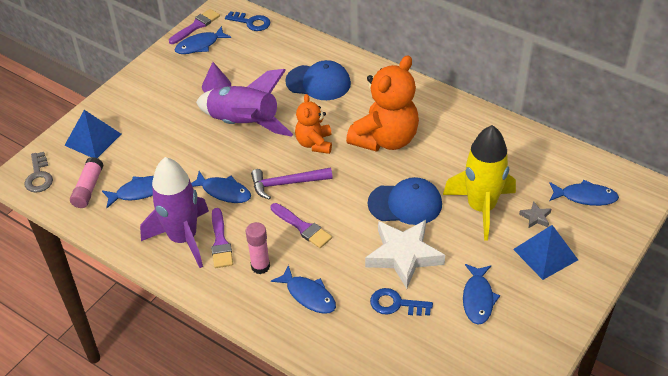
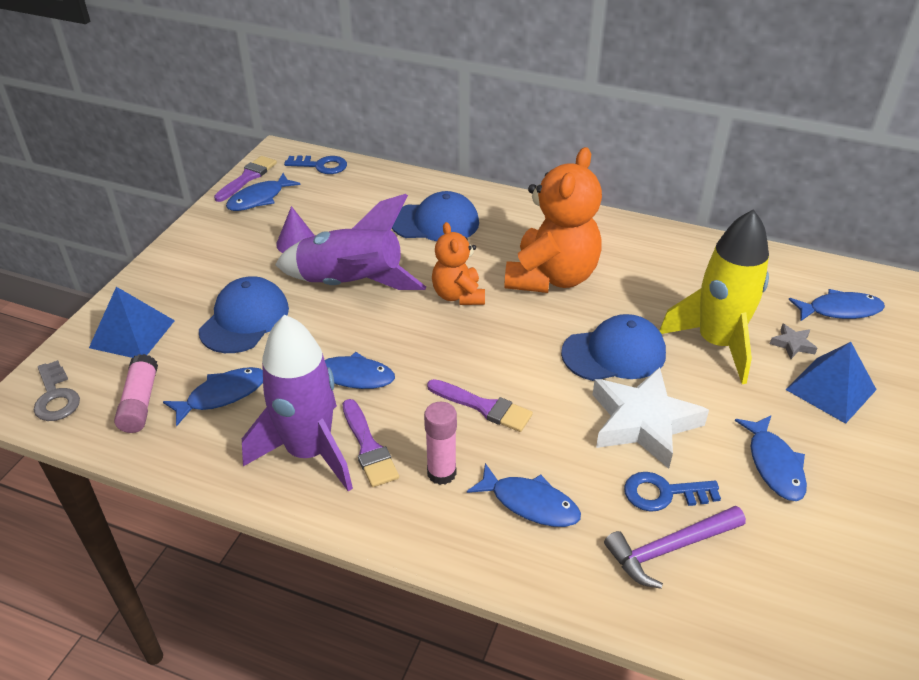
camera: 15 degrees left, 5 degrees down
(166, 140) = (244, 319): none -> blue cap
(286, 183) = (438, 351): purple hammer -> purple hammer (669, 548)

